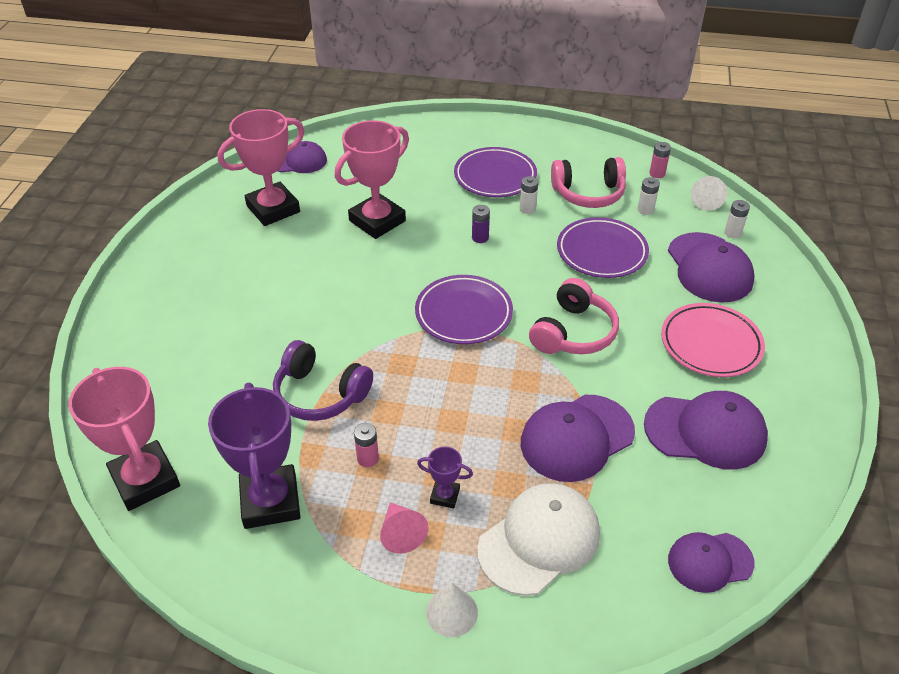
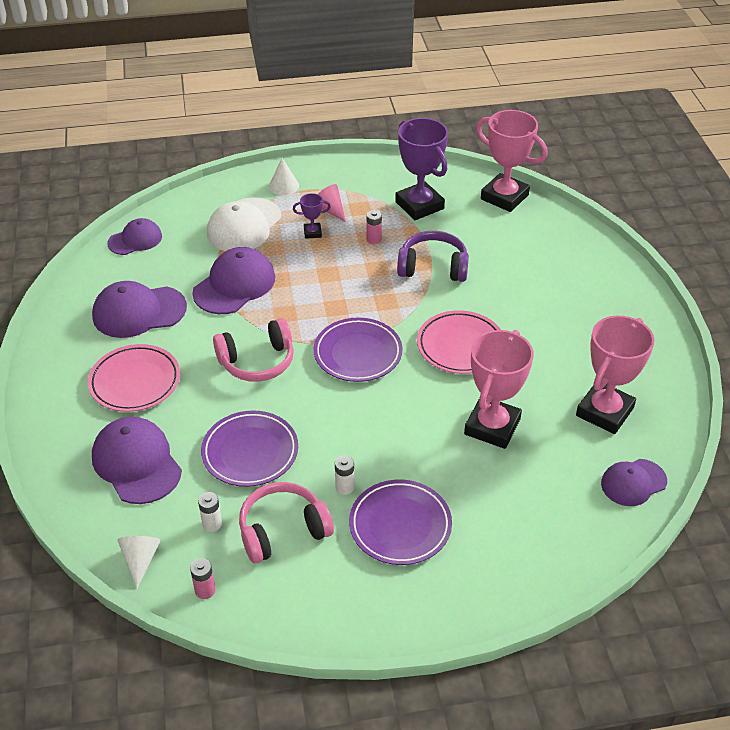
camera: 160 degrees right, 0 degrees up
(355, 294) = (460, 346): none -> pink plate
(480, 238) = (379, 435): purple battery -> none
(573, 332) = (257, 361): pink headphones -> pink headphones turned 120 degrees counterclockwise
(732, 233) = (110, 517): white battery -> none

